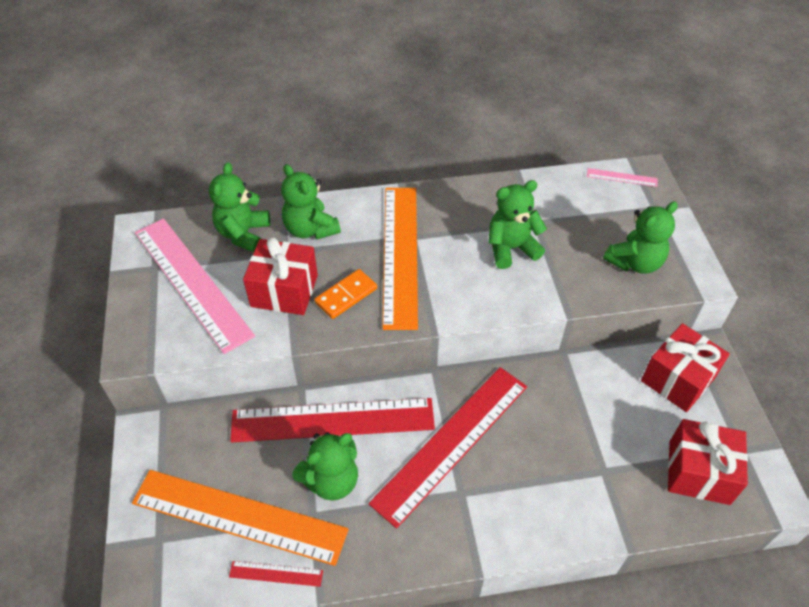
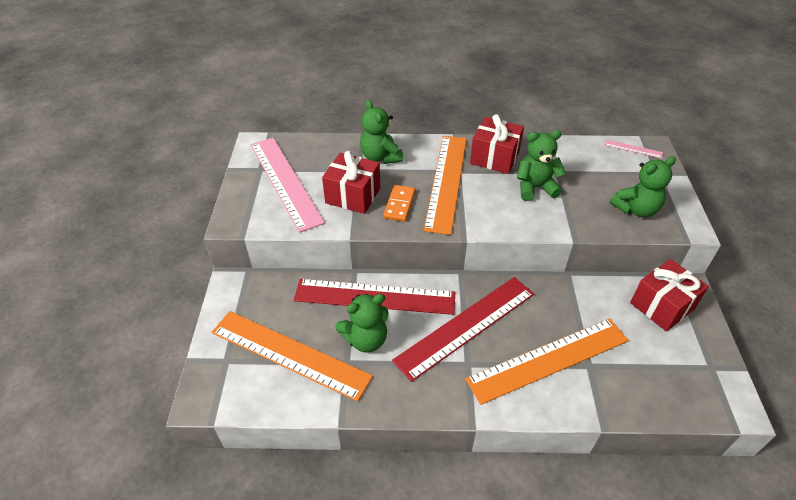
camera: 10 degrees right, 5 degrees down
(243, 234) = (330, 154): green teddy bear -> none
(276, 573) = (310, 399): red ruler -> none
(346, 296) = (399, 205): orange domino -> orange domino turned 45 degrees counterclockwise
(555, 471) = (548, 359): none -> orange ruler
(699, 472) = (671, 378): red gift -> red gift (494, 158)

